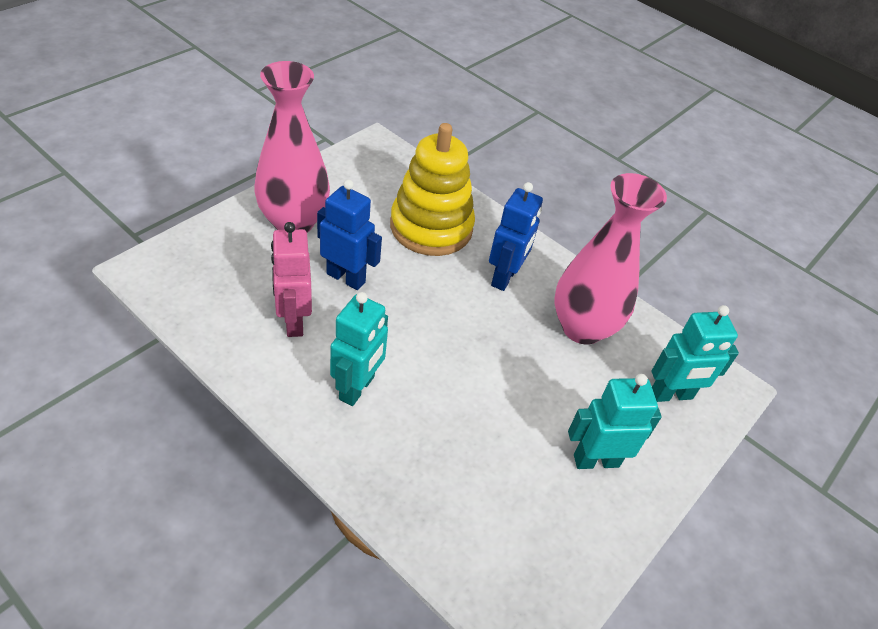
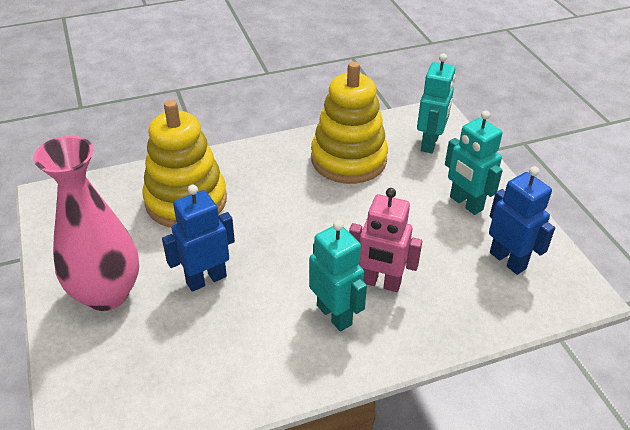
camera: 55 degrees left, 5 degrees down
(293, 321) = (234, 335): pink robot -> pink robot (380, 283)
(504, 277) = (273, 179): blue robot -> blue robot (508, 260)
(582, 328) = (348, 159): pink vase -> yellow stacking toy
(596, 460) = (465, 203): turquoise robot -> turquoise robot turned 60 degrees counterclockwise

